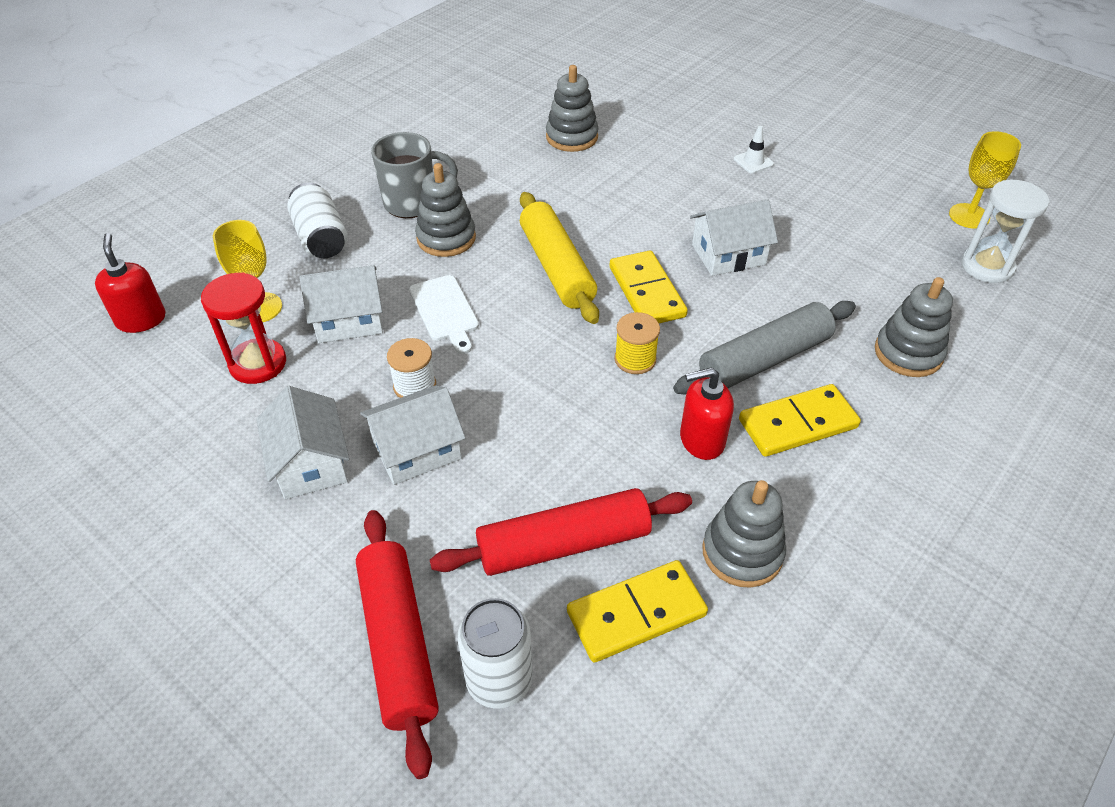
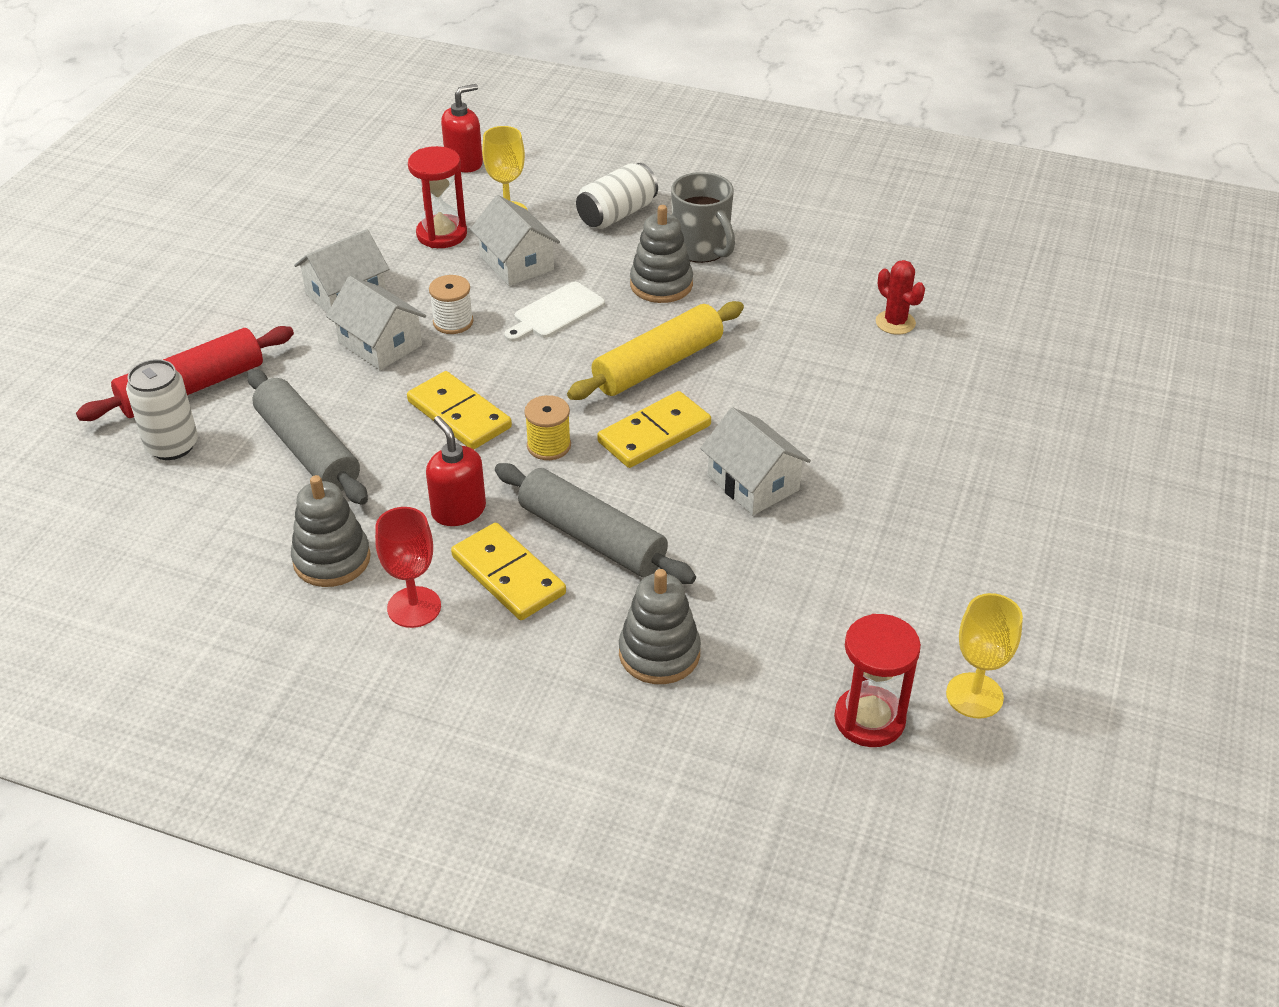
camera: 70 degrees right, 5 degrees down
(563, 544) = (308, 450): red rolling pin -> grey rolling pin
(572, 137) = (895, 322): grey stacking toy -> red cactus
(636, 613) = (250, 506): yellow domino -> yellow domino (459, 414)
(753, 162) = (953, 475): white traffic cone -> none
(824, 499) = (414, 607): none -> red goblet
(987, 266) = (869, 719): white hourglass -> red hourglass

